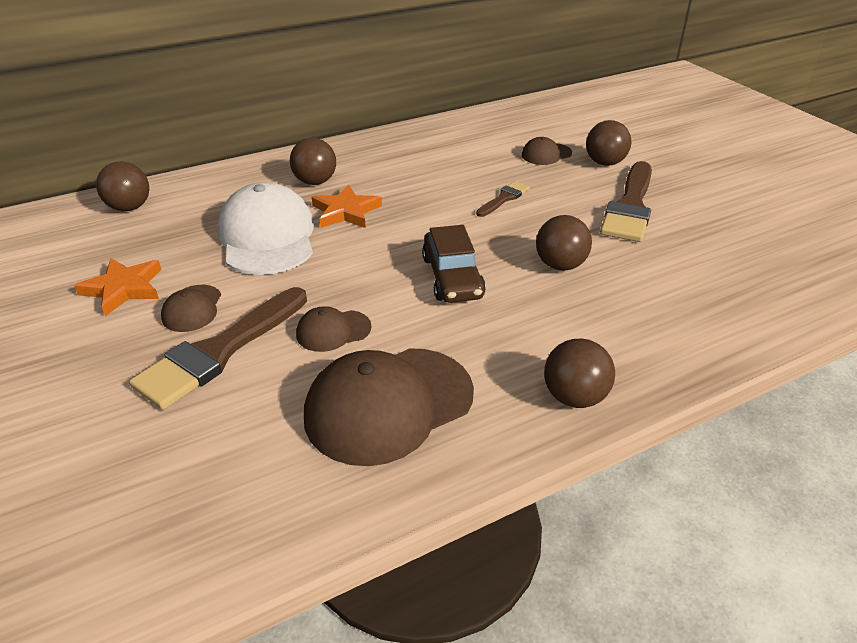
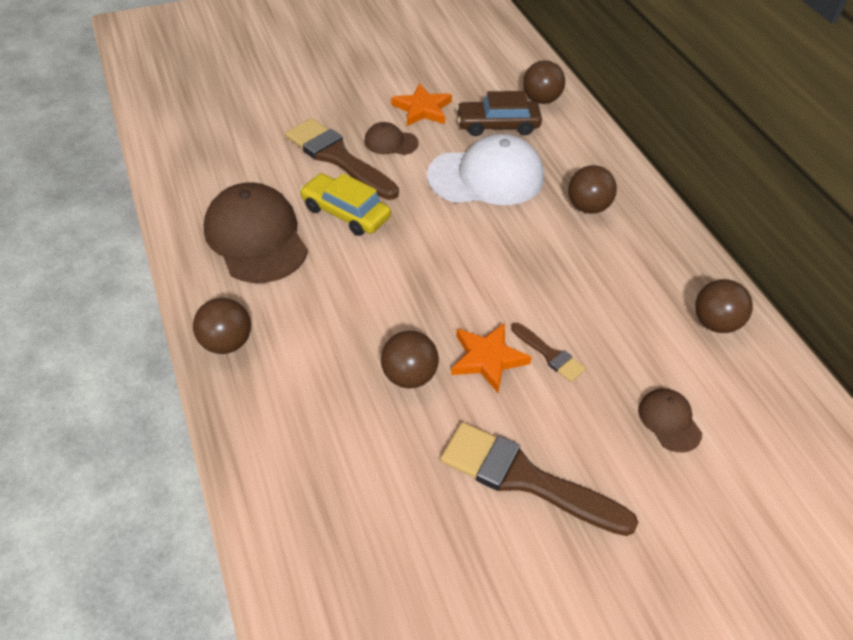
camera: 95 degrees right, 10 degrees up
(333, 331) = (345, 213): brown cap -> yellow car
(346, 211) = (527, 226): orange star -> orange star (487, 359)
(452, 277) = (403, 290): brown car -> brown car (498, 125)
(604, 163) = (647, 485): brown ball -> brown ball (715, 323)

